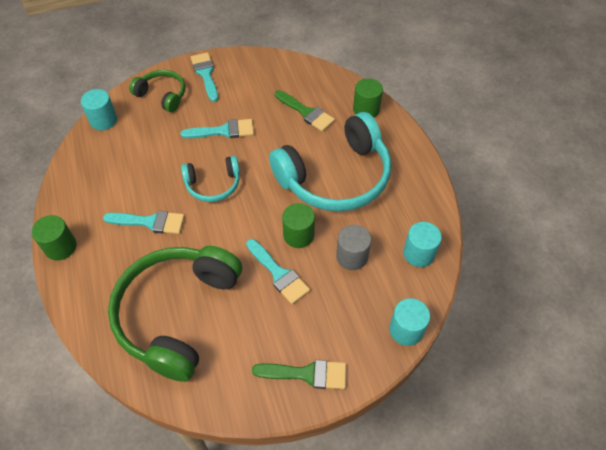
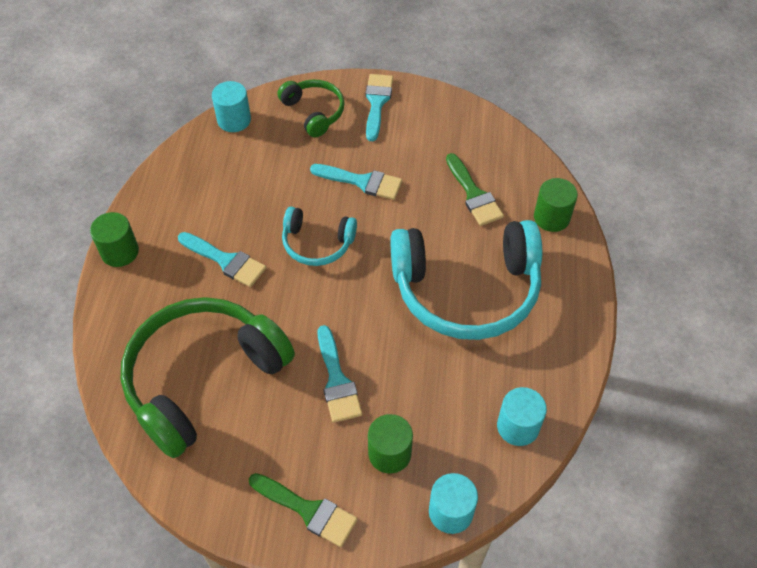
camera: 25 degrees right, 0 degrees up
(298, 235) = (384, 343): green cylinder -> green cylinder (389, 453)
(352, 256) = (433, 396): grey cylinder -> none

